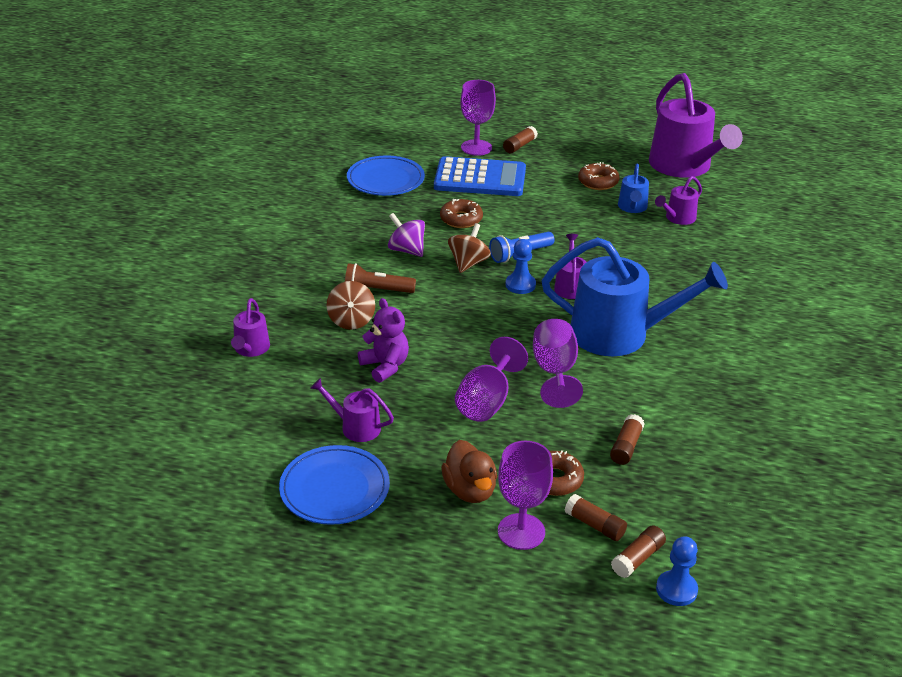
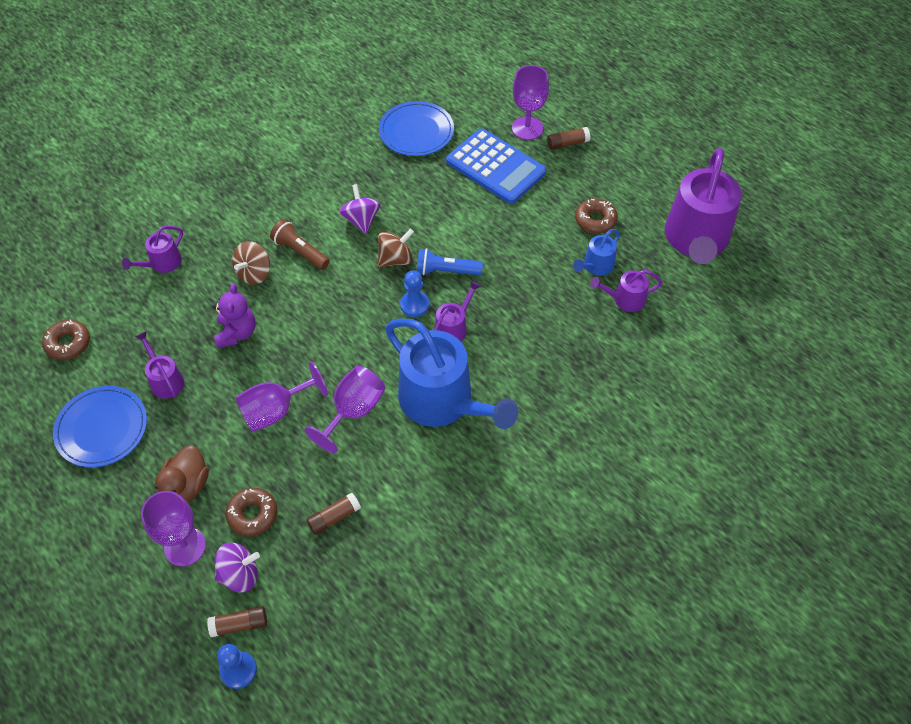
camera: 35 degrees right, 20 degrees up
(461, 219) = (436, 207): brown donut -> brown donut (68, 343)
(595, 525) = (240, 575): brown glue stick -> purple spinning top

